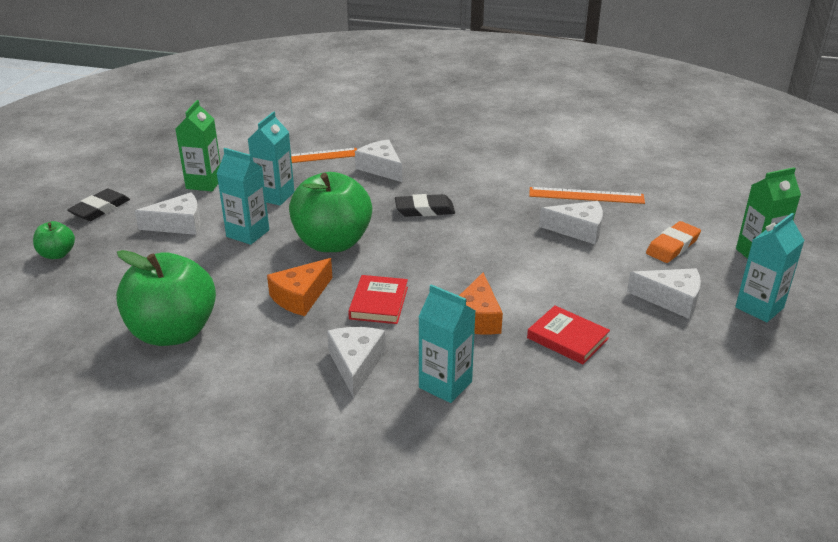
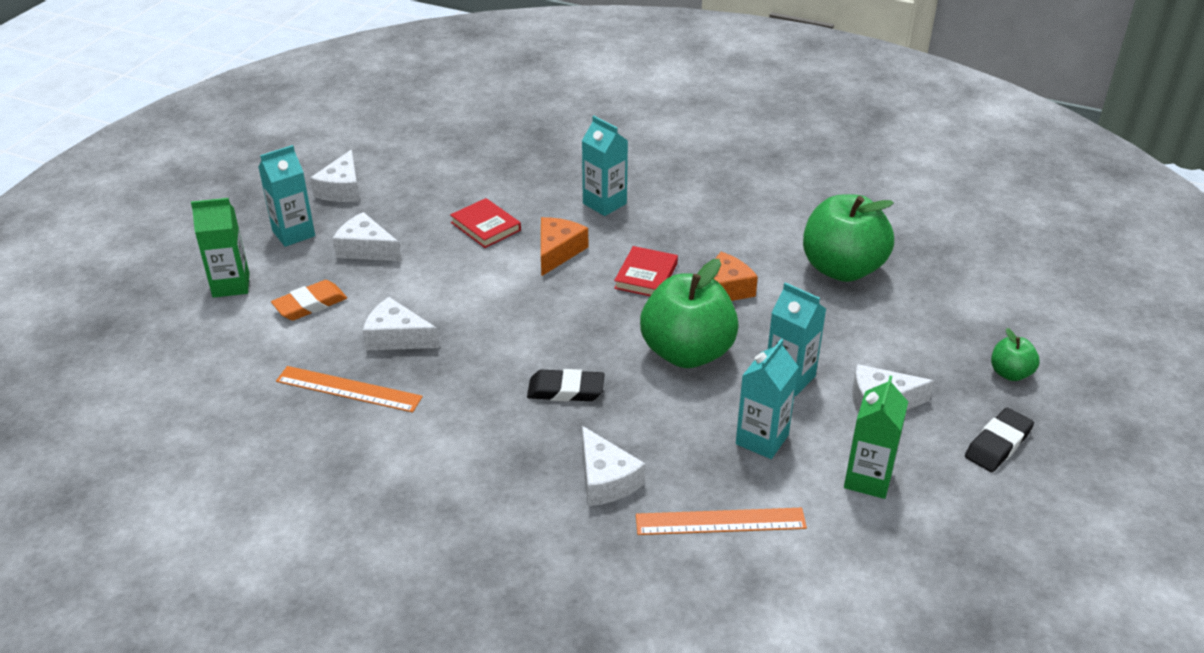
camera: 170 degrees left, 5 degrees up
(356, 364) = (675, 225): white cheese -> white cheese (342, 189)

